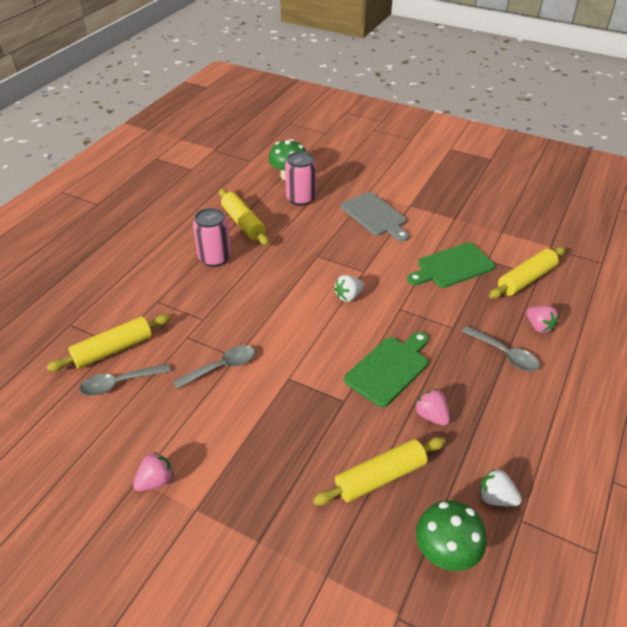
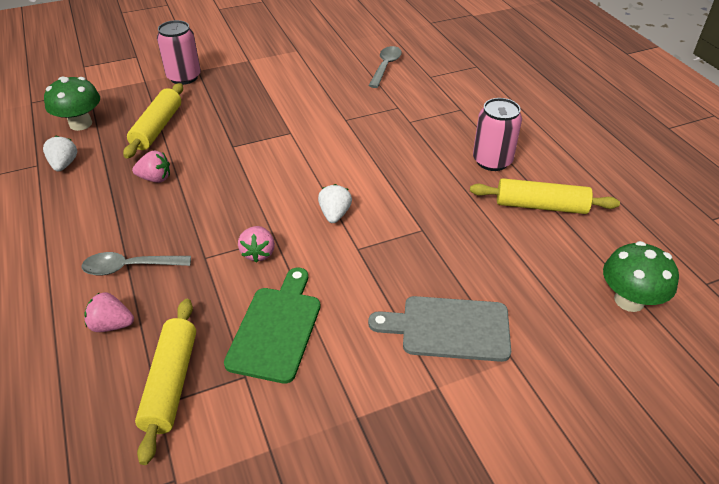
camera: 130 degrees right, 0 degrees up
(113, 349) = (424, 74): yellow rolling pin -> none
(156, 481) = (287, 55): pink strawberry -> pink strawberry (258, 253)
(221, 367) = (344, 109): grey spoon -> none
(301, 198) = (556, 280): pink can -> pink can (184, 77)
(389, 369) = (224, 186): green cutting board -> none
(496, 498) = (64, 164): white strawberry -> white strawberry turned 75 degrees counterclockwise

